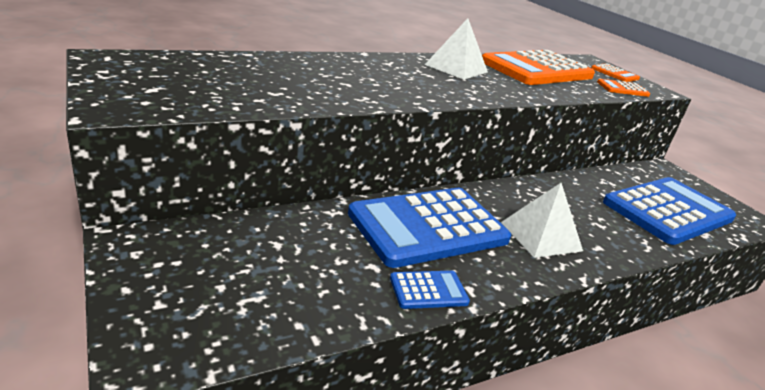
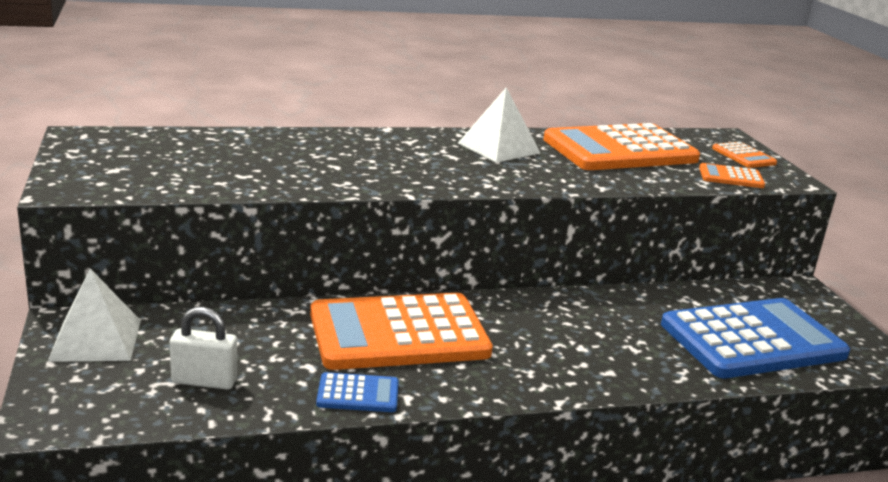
camera: 15 degrees right, 5 degrees down
(288, 293) = (204, 381): none -> white padlock
(428, 227) = (398, 333): blue calculator -> orange calculator
(541, 236) = (539, 354): white pyramid -> white pyramid (96, 340)

